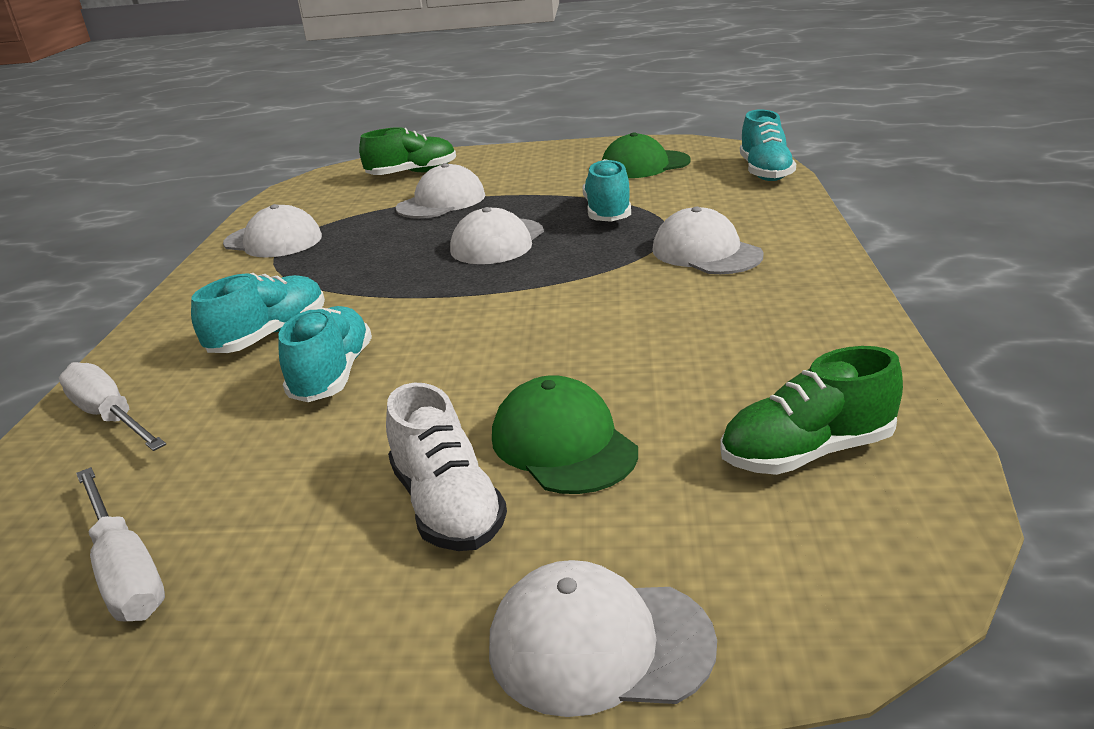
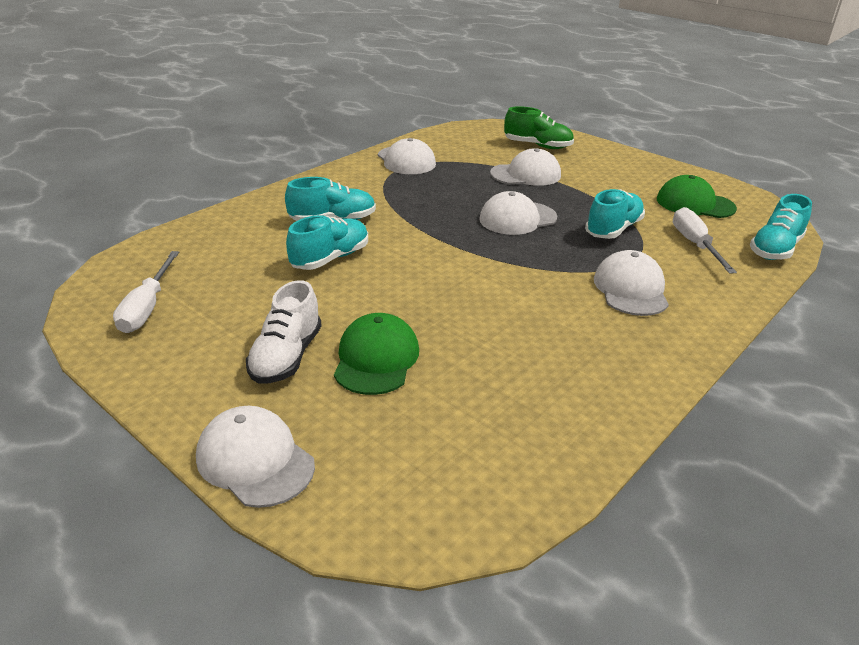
camera: 35 degrees right, 5 degrees up
(110, 417) = (223, 229): white screwdriver -> white screwdriver (695, 244)
(807, 452) = (484, 442): green shoe -> none

